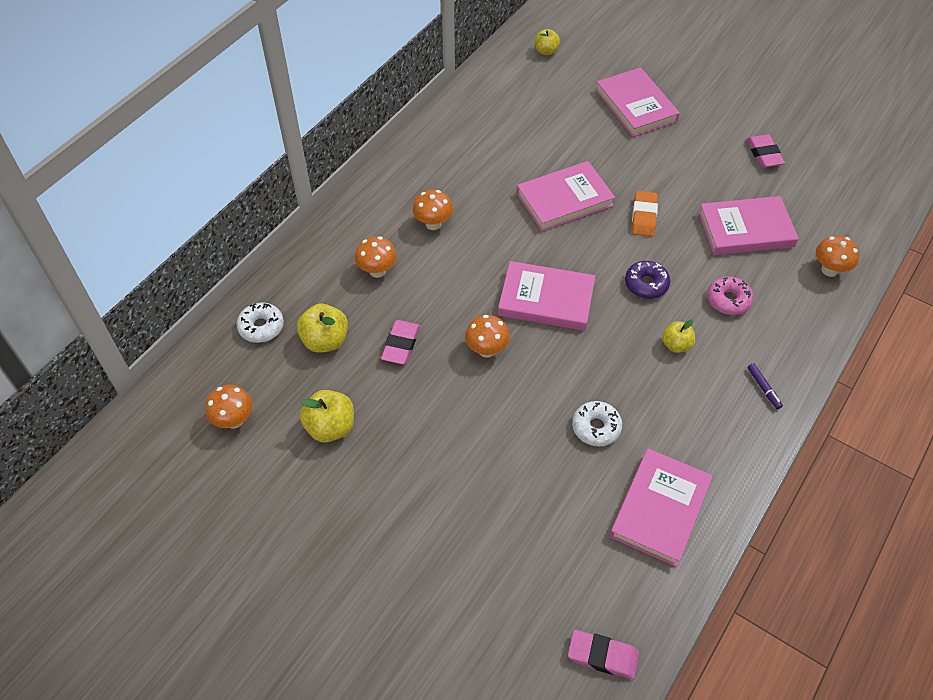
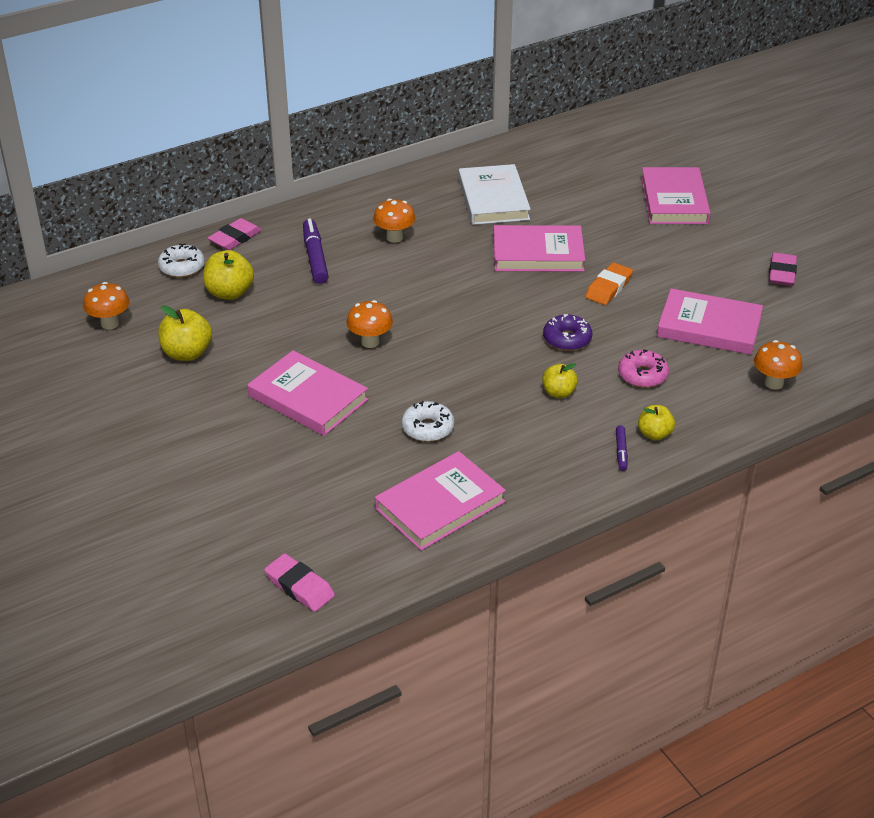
camera: 25 degrees right, 15 degrees down
(377, 271) = (315, 257): orange mushroom -> purple marker
(401, 345) = (294, 315): pink eraser -> pink eraser (235, 238)
(490, 152) = (493, 199): none -> white book
(546, 51) = (615, 135): yellow apple -> yellow apple (654, 434)
(546, 299) = (457, 322): pink book -> pink book (308, 398)

